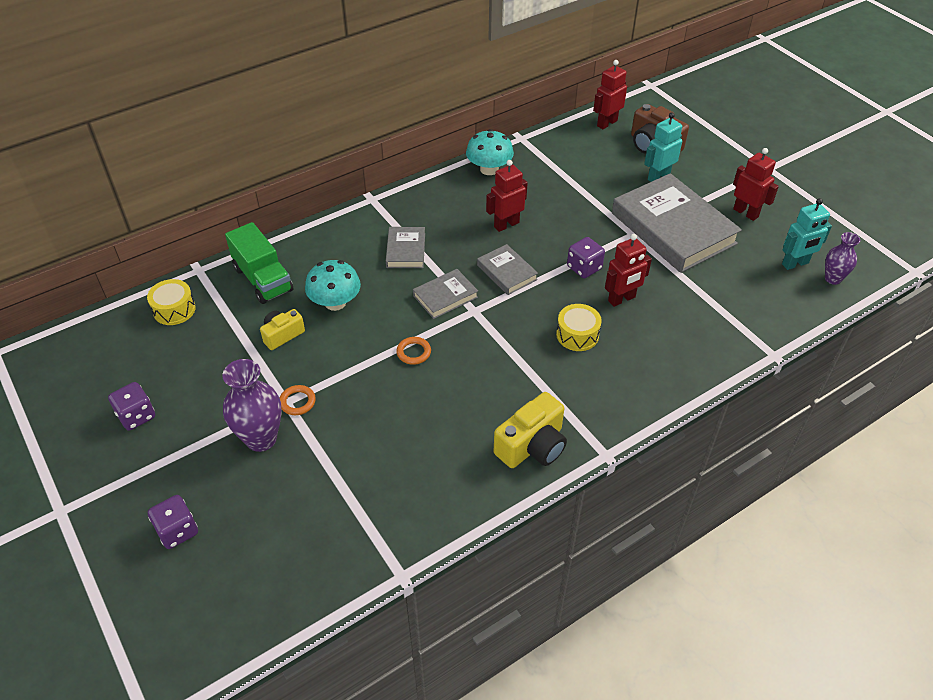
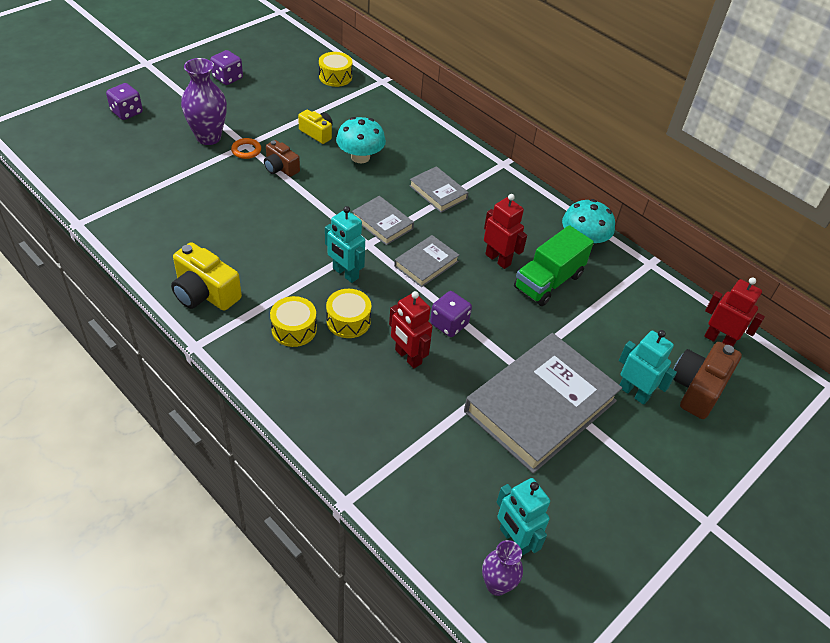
camera: 75 degrees right, 0 degrees up
(263, 279) = (379, 114): green truck -> green truck (548, 281)
(338, 372) = (280, 168): none -> brown camera
(406, 250) = (438, 192): grey book -> grey book turned 60 degrees clockwise
(413, 352) = (308, 209): orange ring -> none
(514, 331) = (345, 273): none -> turquoise robot
(586, 375) = (294, 329): none -> yellow drum
(746, 213) = (599, 487): red robot -> none

